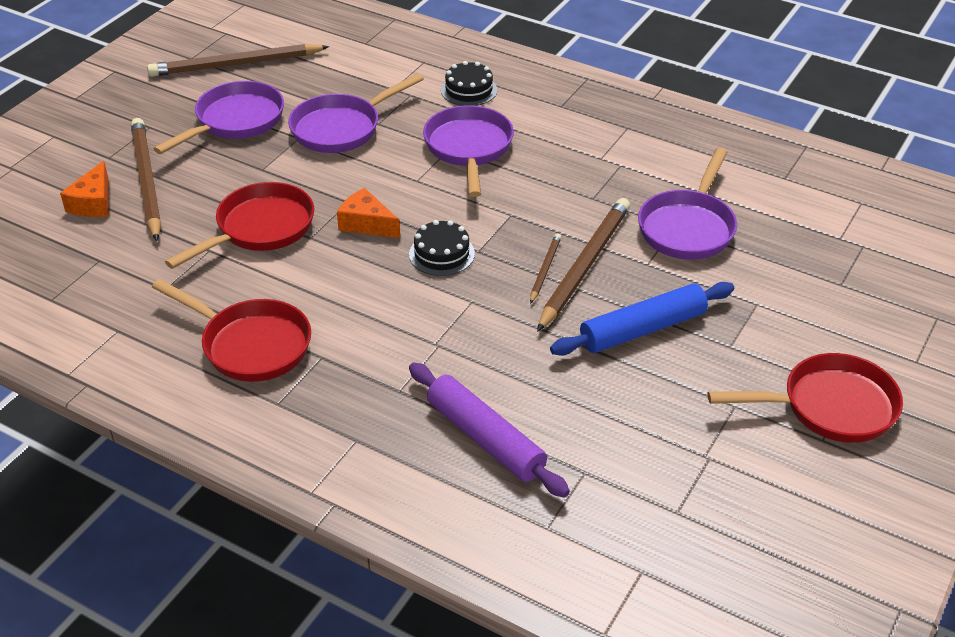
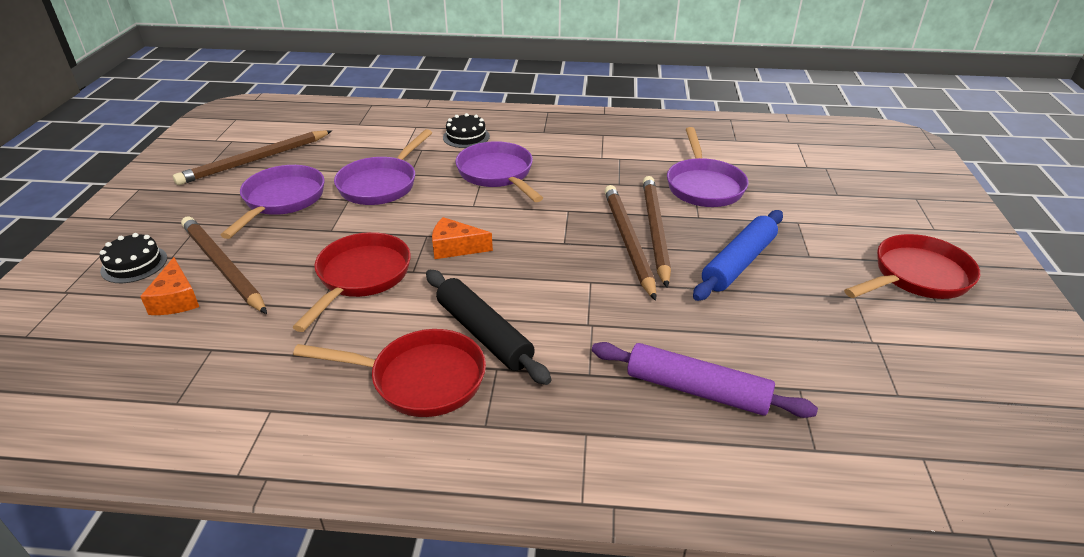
camera: 25 degrees left, 5 degrees down
(332, 321) = (484, 334): none -> black rolling pin
(441, 254) = (537, 253): black cake -> black cake (134, 264)
(545, 269) = (628, 242): brown pencil -> brown pencil, size x2.03

